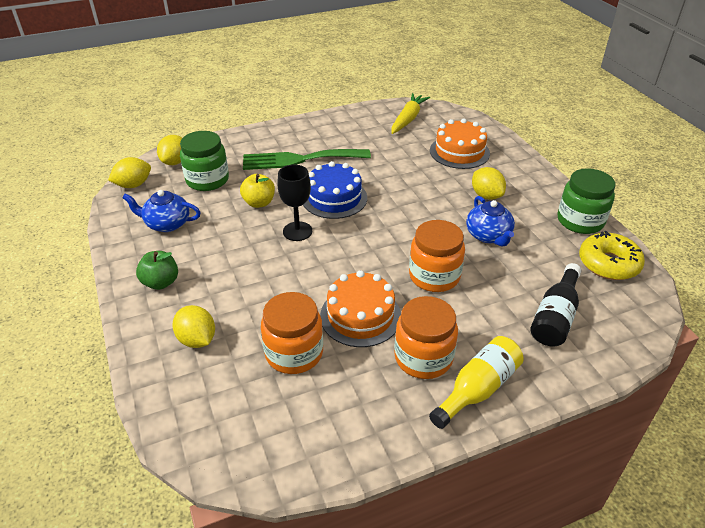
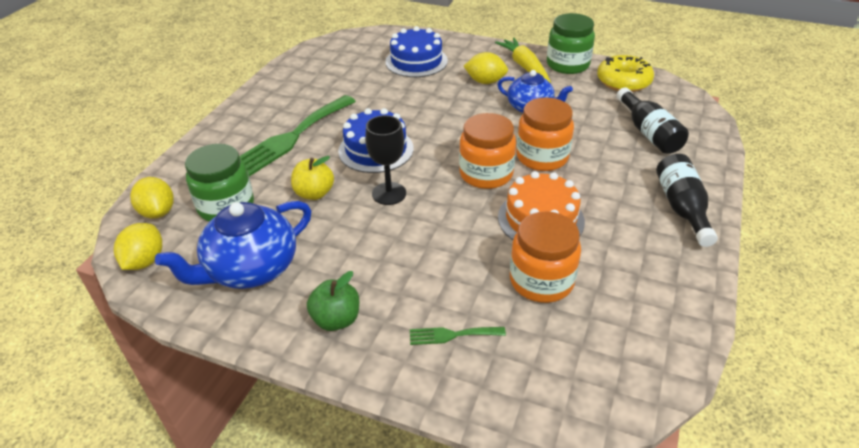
camera: 45 degrees left, 0 degrees up
(167, 224) = (250, 269): blue teapot -> blue teapot, size x1.53
(197, 339) = (452, 335): yellow lemon -> green fork
(408, 119) = (335, 57): yellow carrot -> yellow carrot (524, 66)
(423, 357) = (623, 214): orange jar -> orange jar (486, 174)
(459, 152) = (416, 61): orange cake -> blue cake
(477, 389) = (682, 208): yellow bottle -> black bottle

